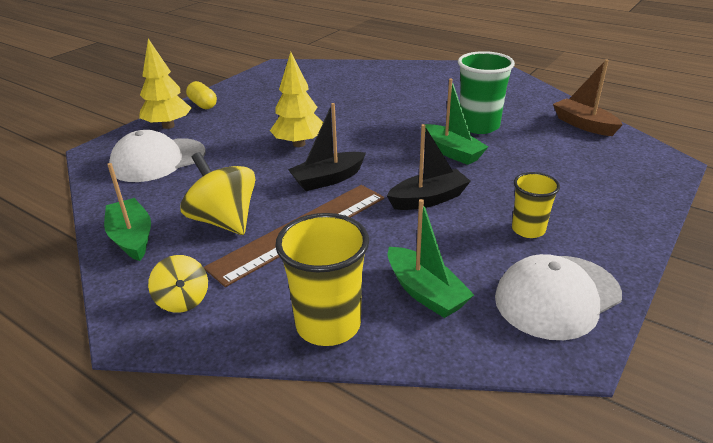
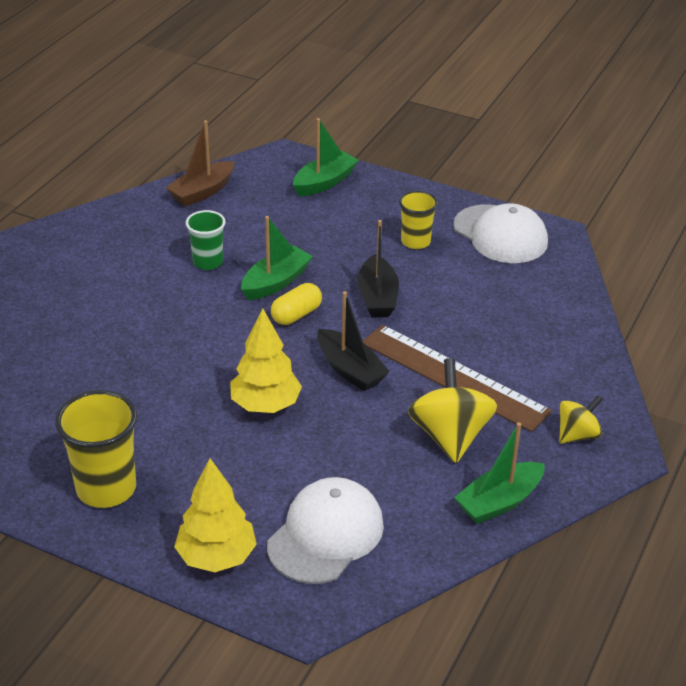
camera: 100 degrees left, 5 degrees up
(158, 160) = (325, 535): white cap -> white cap turned 105 degrees counterclockwise
(203, 104) = (135, 536): yellow capsule -> yellow capsule (296, 315)
(224, 221) = (450, 436): yellow spinning top -> yellow spinning top turned 135 degrees clockwise
(328, 324) = (573, 344): yellow cup -> yellow cup (106, 488)
(425, 292) = (517, 297): green boat -> green boat (324, 182)
(428, 199) = (377, 297): black boat -> black boat turned 150 degrees counterclockwise
(479, 126) = (208, 262): green cup -> green cup, size x0.61

